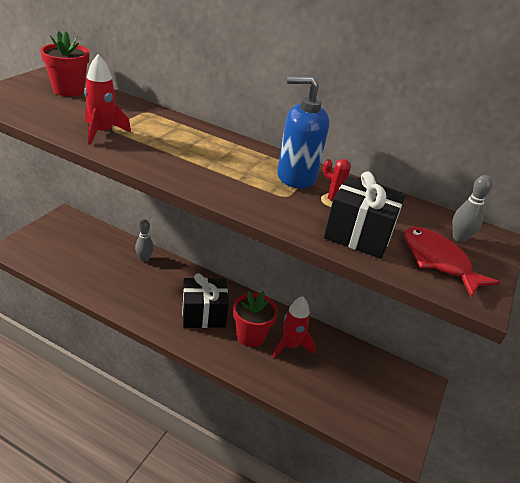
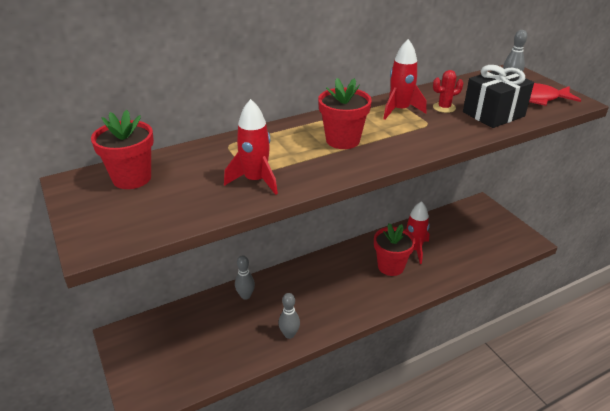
camera: 50 degrees left, 0 degrees up
(118, 298) = (289, 334): none -> grey bowling pin
(203, 314) = (349, 284): black gift -> none
(204, 157) = (342, 140): none -> red flower pot
(296, 177) = (400, 110): blue soap dispenser -> red rocket

